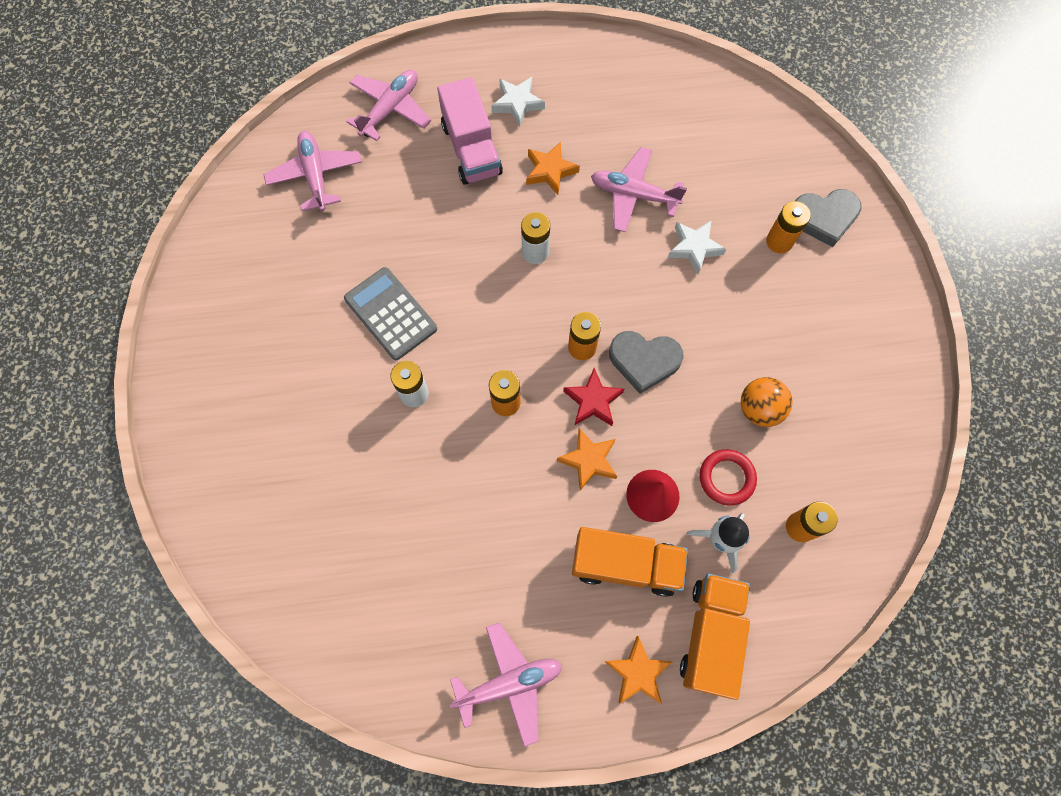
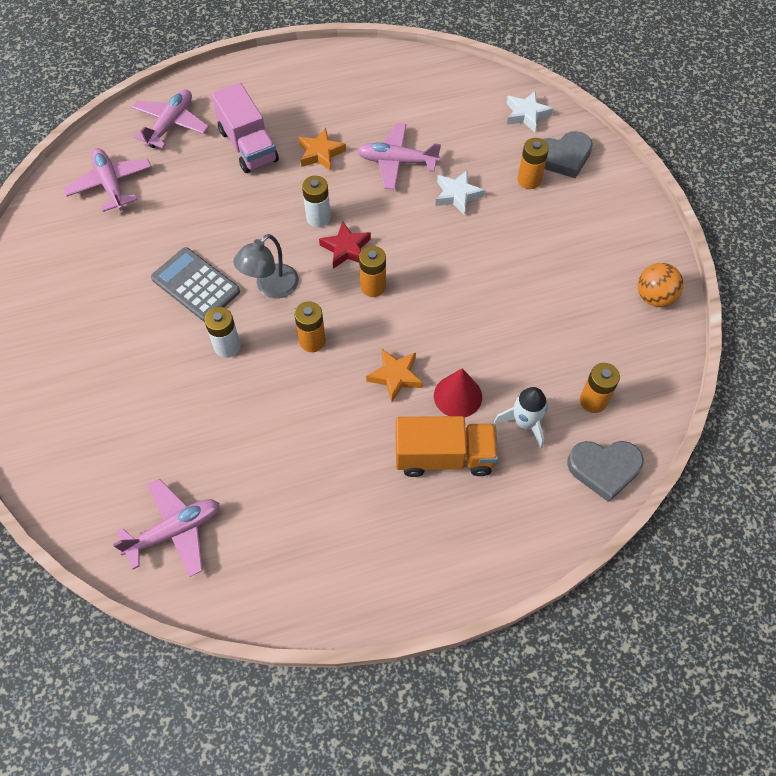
camera: 10 degrees left, 10 degrees down
(471, 330) = (271, 287): none -> grey lamp
(509, 683) = (355, 575): pink plane -> pink plane (174, 531)
(517, 103) = (283, 106): white star -> white star (526, 114)
(593, 401) = (390, 328): red star -> red star (346, 249)
(637, 672) = (471, 545): orange star -> none
(644, 361) = (430, 289): grey heart -> grey heart (604, 469)
(710, 635) = (531, 503): orange truck -> none
(726, 478) = (520, 372): red ring -> none
(759, 409) = (538, 312): orange ball -> orange ball (654, 297)

